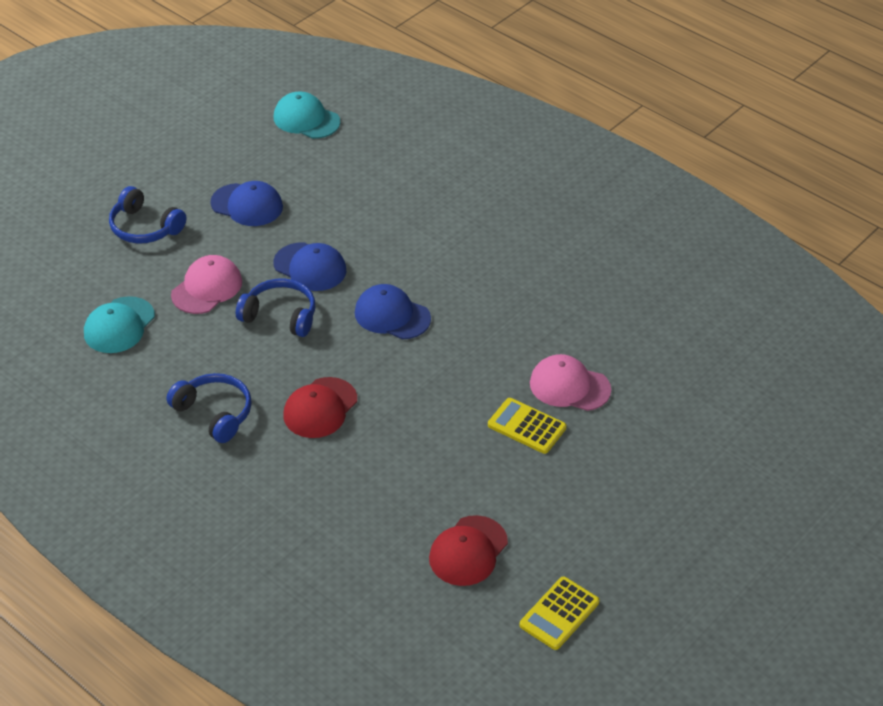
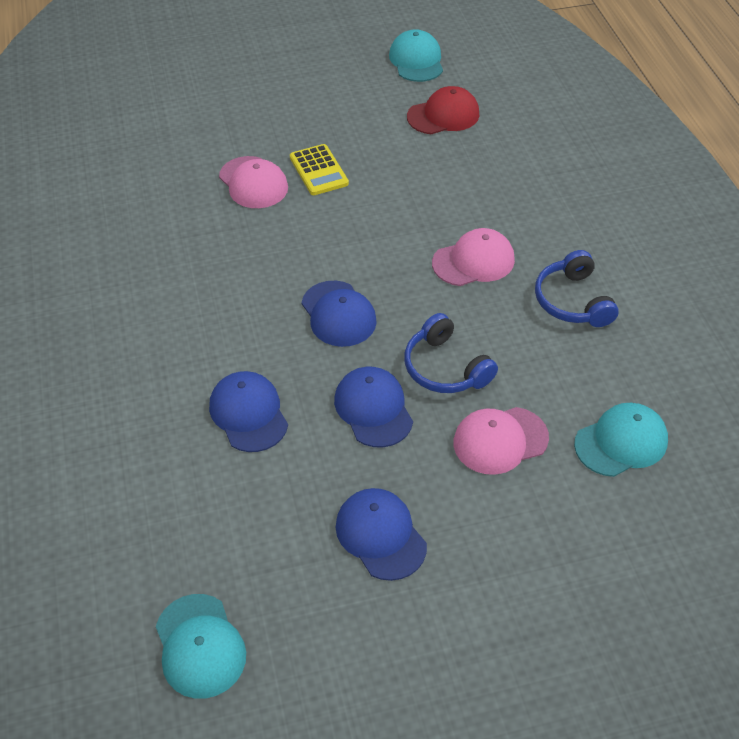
camera: 145 degrees left, 5 degrees up
(145, 227) = (524, 569): blue headphones -> none
(320, 408) = (473, 261): red cap -> pink cap
(391, 227) = (248, 413): none -> blue cap
(559, 614) = (416, 60): yellow calculator -> turquoise cap

